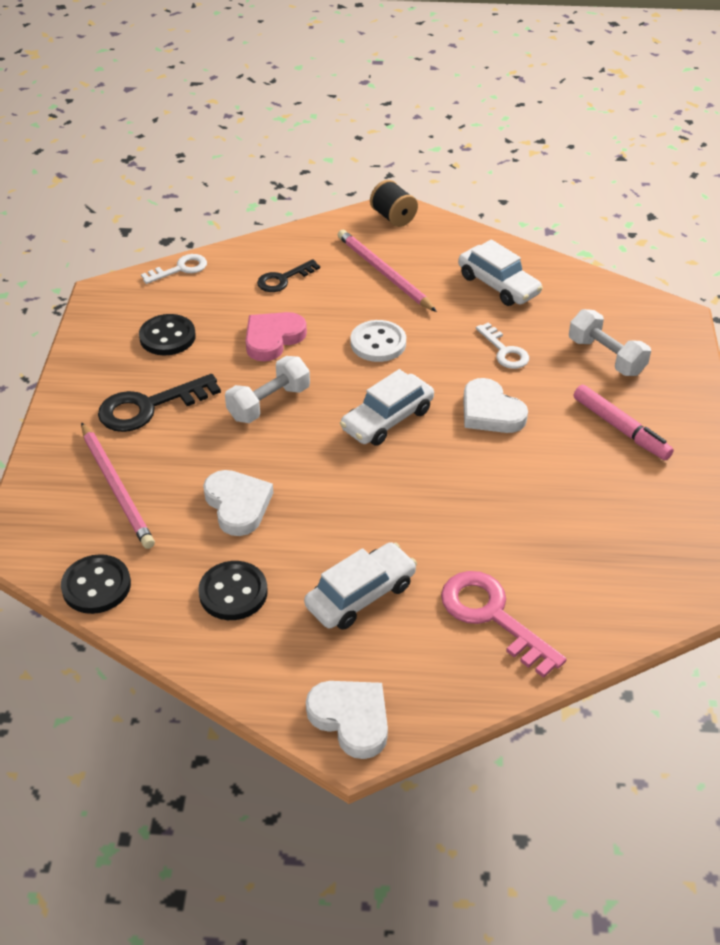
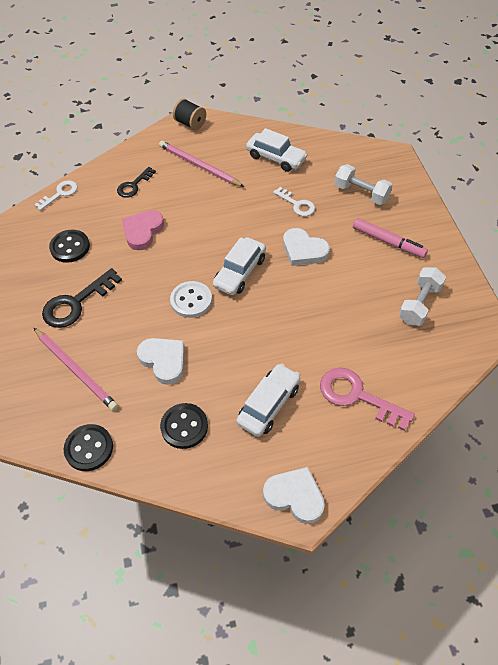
camera: 15 degrees left, 10 degrees up
(269, 403) = (157, 280): white dumbbell -> white dumbbell (419, 304)
(378, 343) = (214, 218): white button -> white button (191, 300)

